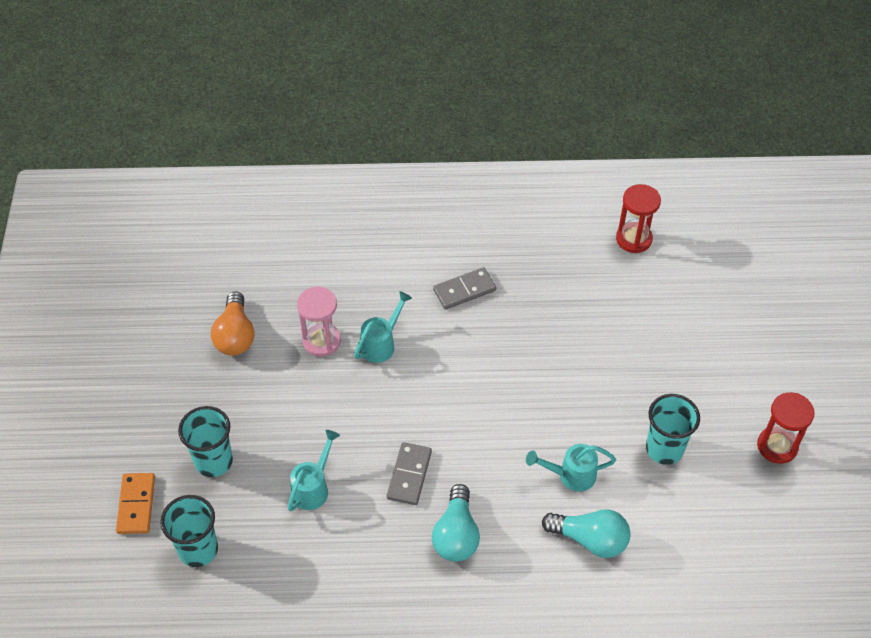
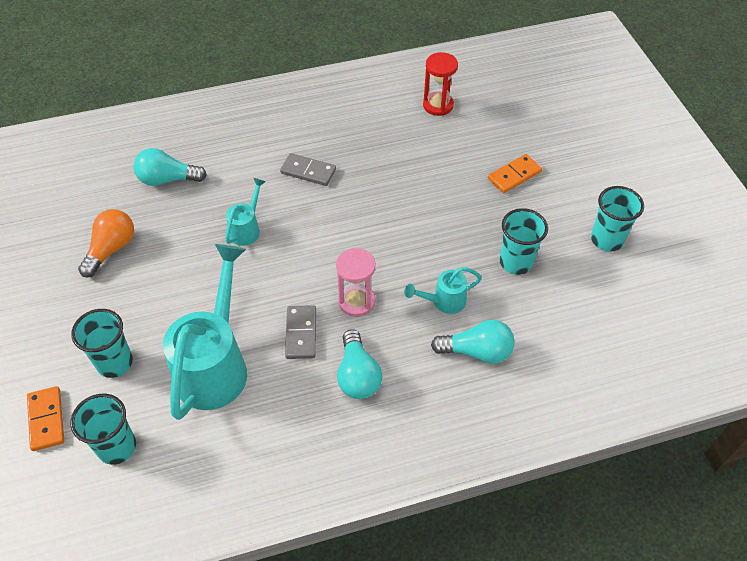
camera: 15 degrees left, 0 degrees up
(235, 335) = (111, 249): orange light bulb -> orange light bulb turned 135 degrees counterclockwise
(310, 267) = (167, 179): none -> turquoise light bulb
(313, 488) = (215, 364): turquoise watering can -> turquoise watering can, size x2.09
(321, 341) = (192, 238): pink hourglass -> pink hourglass (356, 301)
(464, 290) = (308, 171): grey domino -> grey domino turned 60 degrees clockwise
(695, 345) = (514, 175): none -> orange domino
(777, 446) = (606, 240): red hourglass -> turquoise cup

